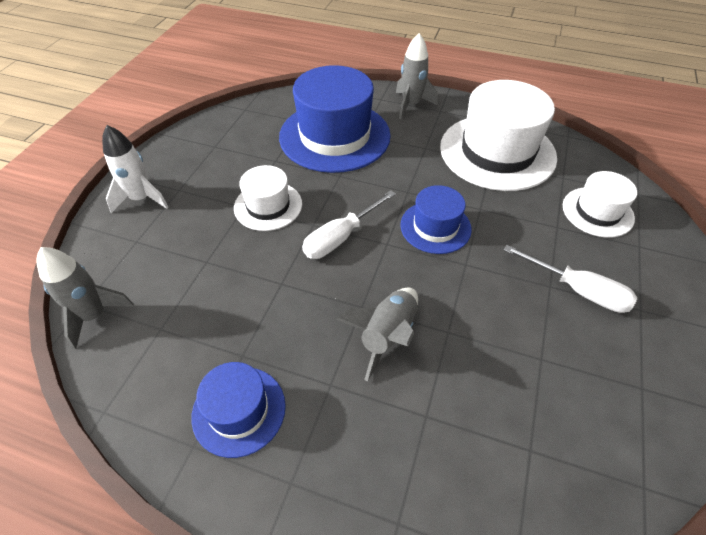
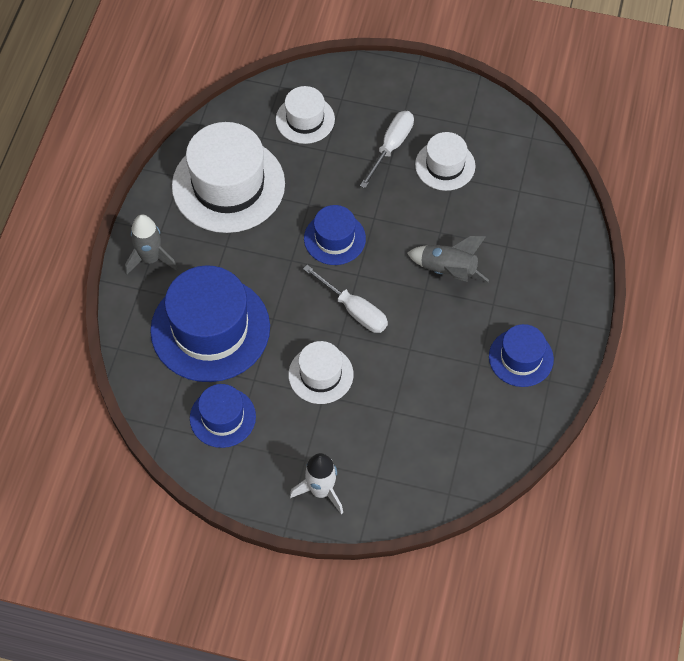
camera: 95 degrees left, 10 degrees up
(94, 315) = (459, 482): grey rocket -> none
(242, 140) = (222, 417): none -> blue hat
(560, 349) = (445, 165): none -> white hat

